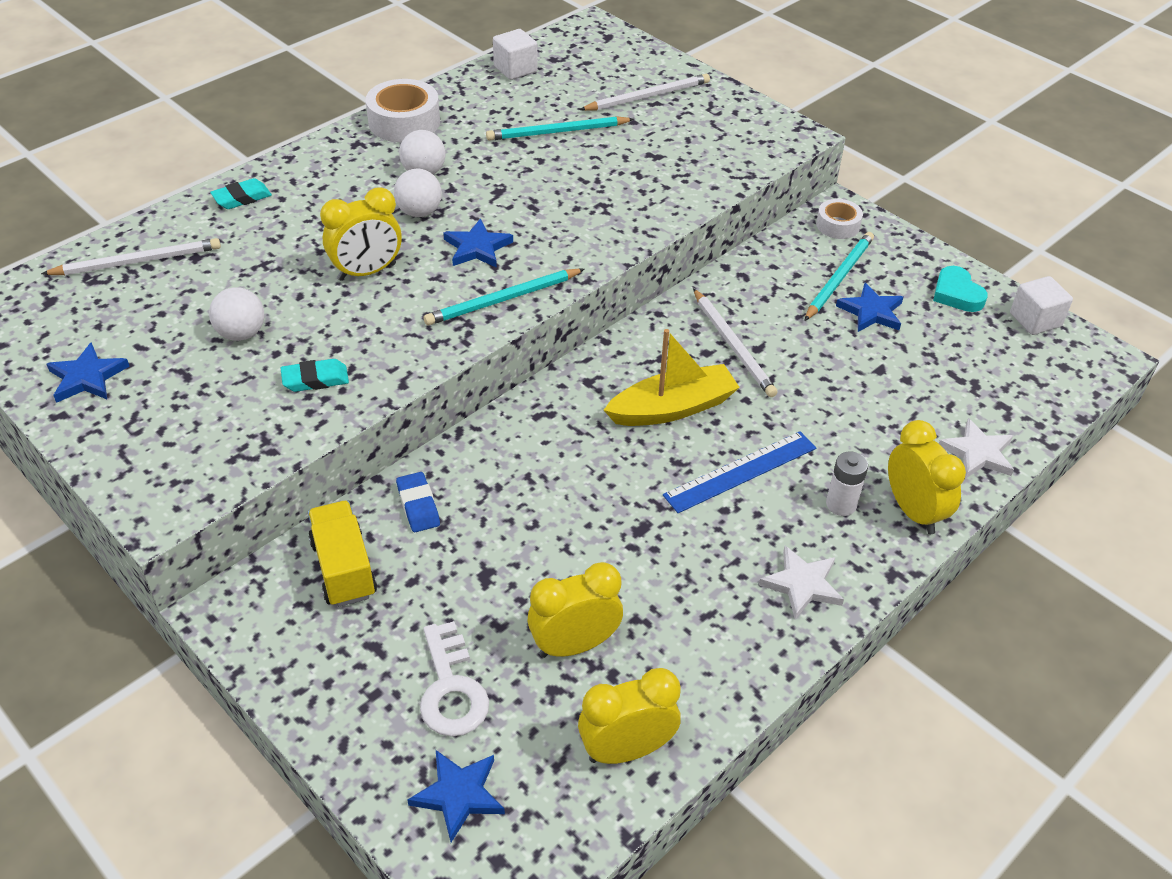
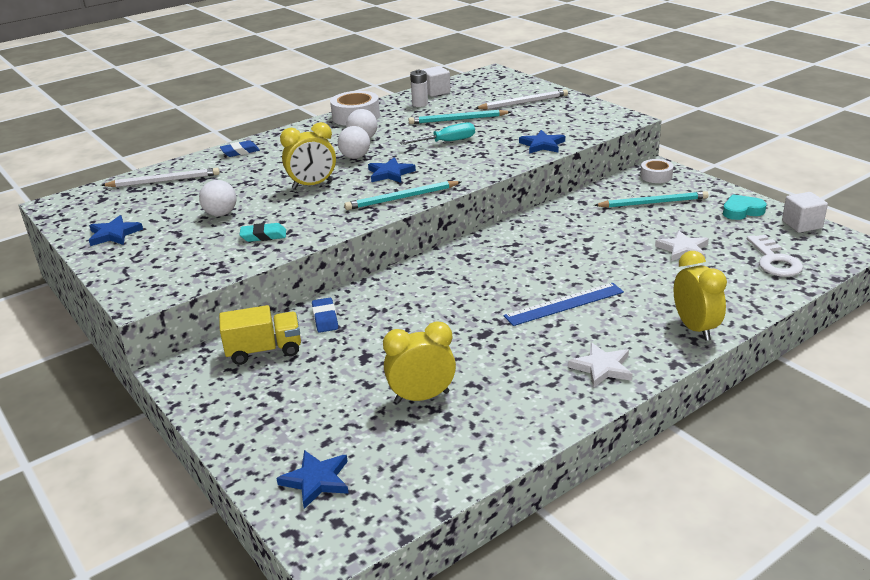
camera: 10 degrees right, 15 degrees down
(242, 198) = (240, 152): turquoise eraser -> blue eraser
(343, 568) = (264, 351): yellow truck -> yellow truck turned 90 degrees clockwise
(451, 689) = (325, 419): white key -> white key (774, 261)
(549, 180) = (447, 142): none -> turquoise screwdriver
(626, 749) = (449, 459): yellow clock -> none
(672, 408) = (519, 270): yellow boat -> none
(733, 345) = (569, 237): white pencil -> none
(839, 278) = (653, 203): turquoise pencil -> turquoise pencil turned 45 degrees clockwise
(841, 504) = (638, 323): white battery -> white battery (420, 104)
(871, 312) = (675, 220): blue star -> blue star (542, 145)
(957, 294) = (742, 211): turquoise heart -> turquoise heart turned 90 degrees clockwise
(978, 453) = (750, 296): white star -> white star (683, 249)

